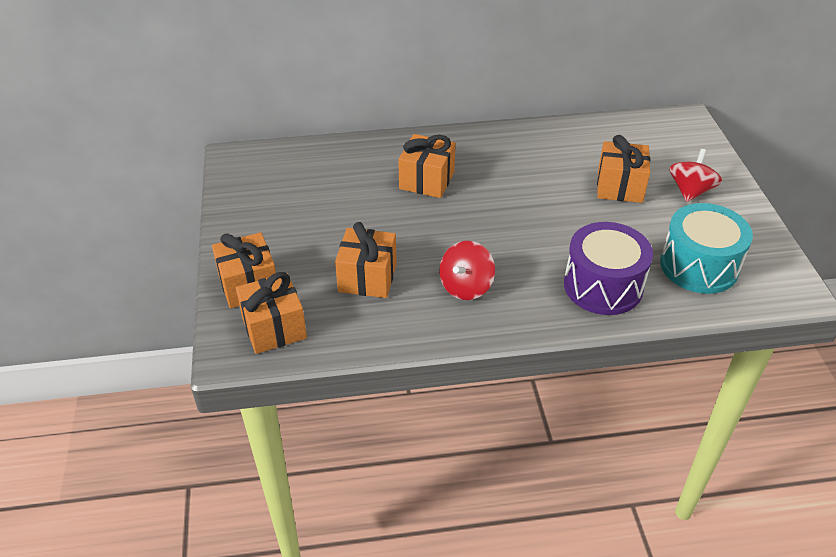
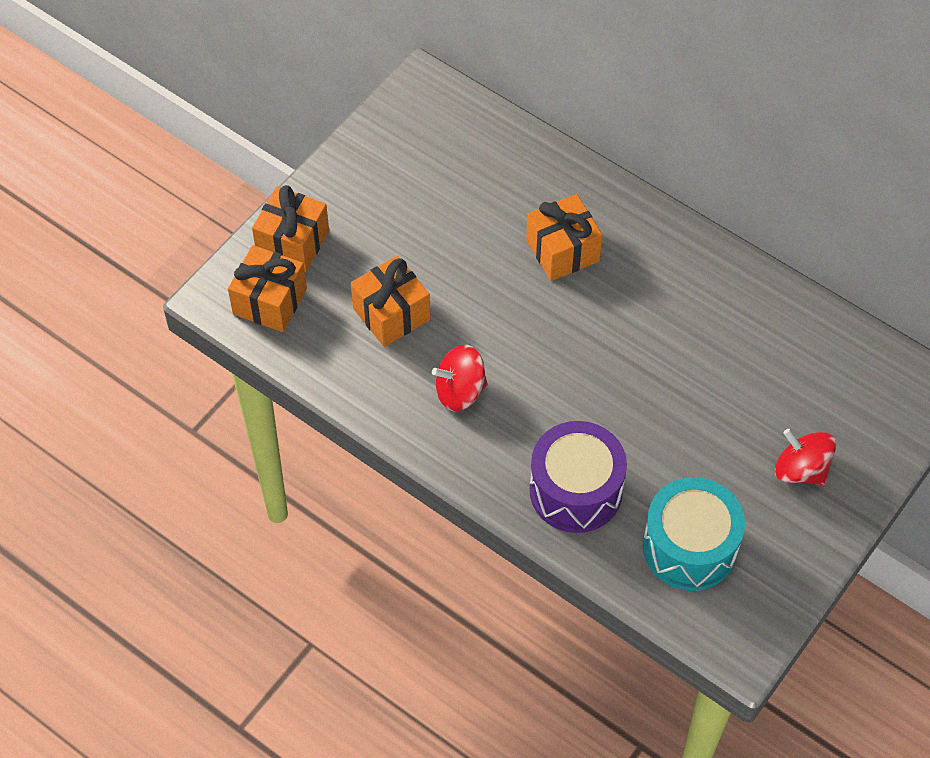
camera: 45 degrees right, 15 degrees up
(619, 187) = (737, 407): orange gift -> none
(690, 191) = (801, 469): red spinning top -> red spinning top turned 120 degrees counterclockwise

